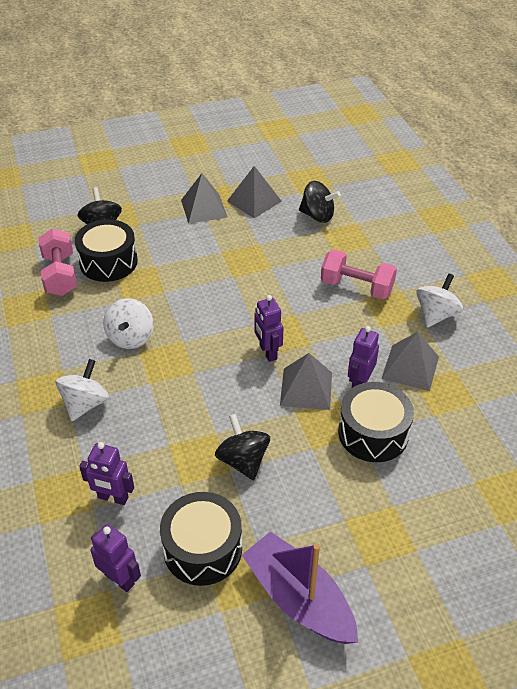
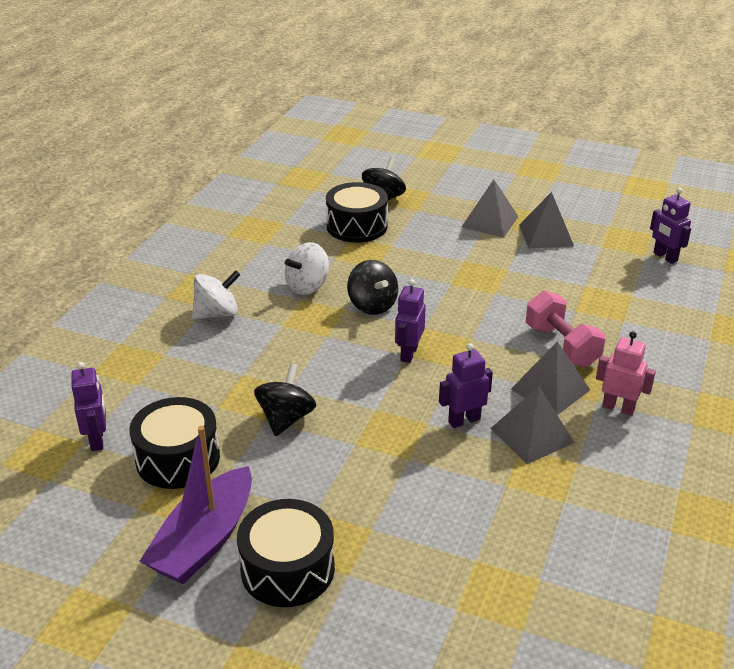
camera: 40 degrees right, 10 degrees down
(60, 275) = (307, 218): pink dumbbell -> none
(113, 498) = (158, 385): purple robot -> purple robot (665, 257)
(299, 598) = (204, 540): purple boat -> purple boat turned 150 degrees counterclockwise
(306, 388) = (408, 398): grey pyramid -> grey pyramid (550, 389)
(317, 216) = (596, 272): black spinning top -> black spinning top (372, 305)
(373, 433) = (425, 464): black drum -> black drum (287, 569)
(436, 315) = (618, 408): white spinning top -> pink robot

